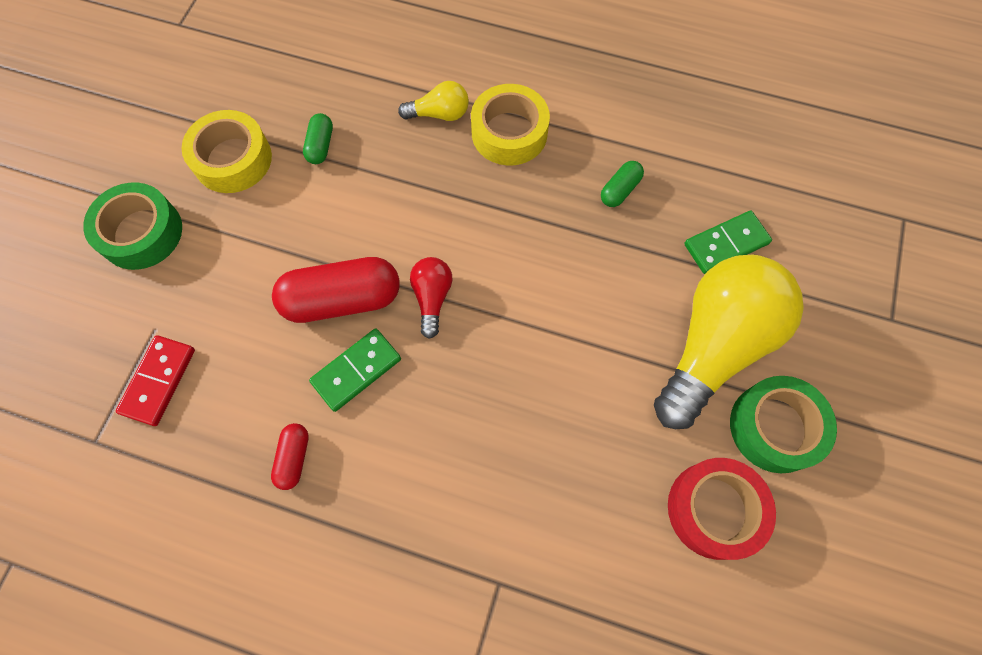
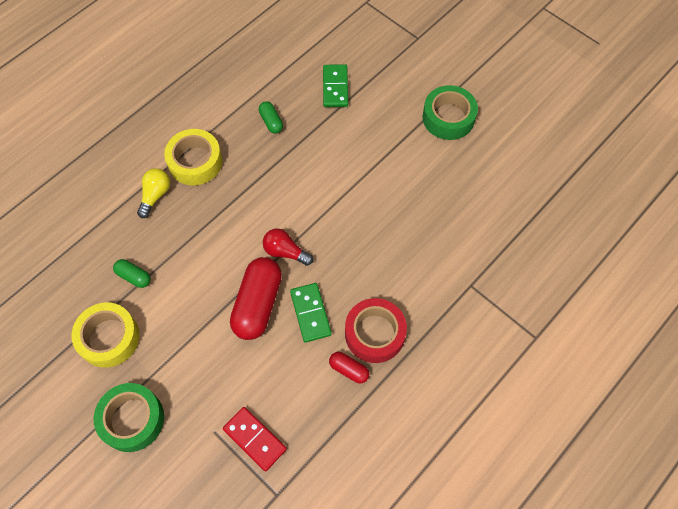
camera: 65 degrees left, 5 degrees down
(714, 345) = (391, 122): yellow light bulb -> none
(714, 509) = (477, 166): red tape -> red tape (374, 333)

